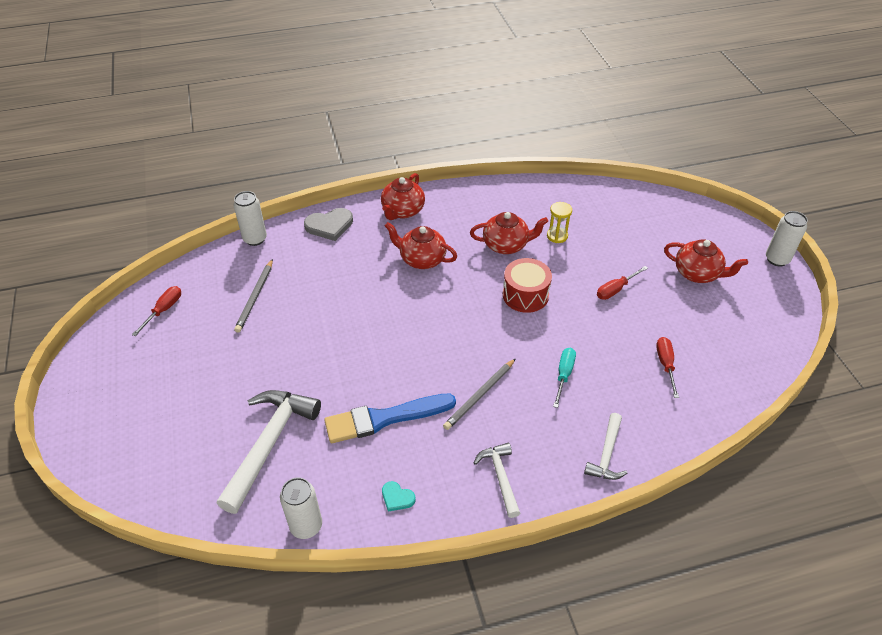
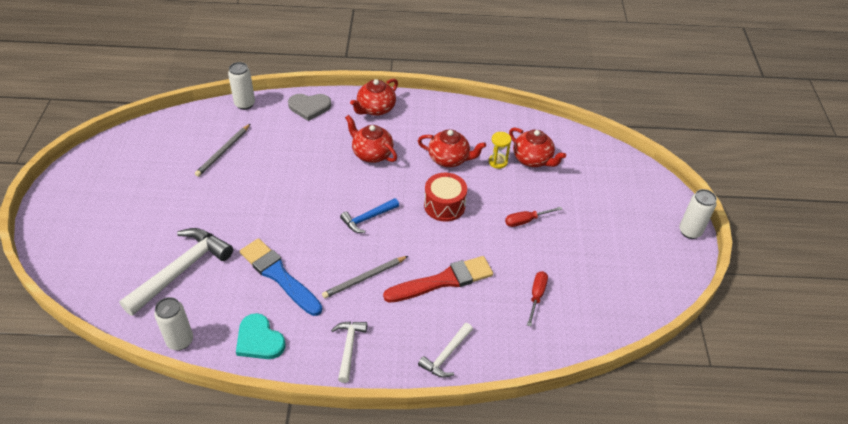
camera: 15 degrees right, 0 degrees up
(164, 310) = (149, 144): red screwdriver -> none
(384, 418) = (279, 275): blue brush -> blue brush turned 45 degrees clockwise
(397, 497) = (259, 340): turquoise heart -> turquoise heart, size x1.83
(452, 329) = (368, 218): none -> blue hammer
(564, 375) = (443, 280): turquoise screwdriver -> red brush
(697, 274) = (608, 226): red teapot -> red teapot (533, 159)

